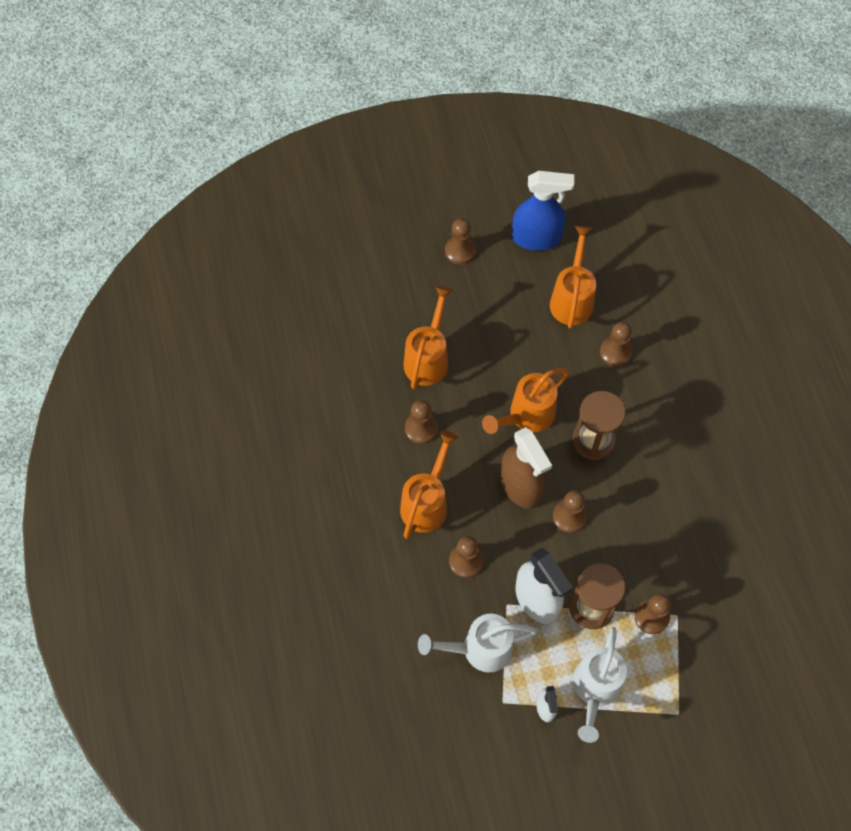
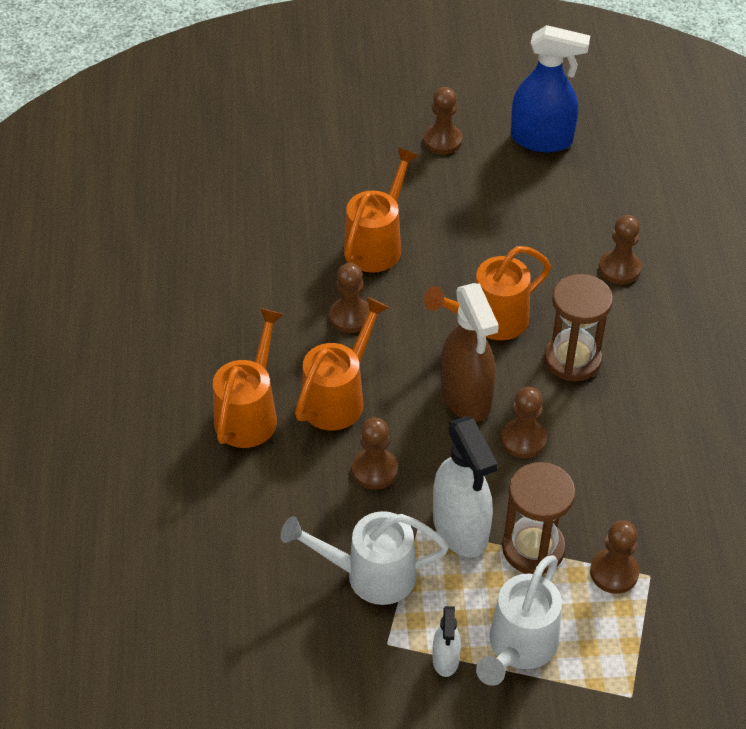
camera: 10 degrees right, 15 degrees down
(572, 298) = (574, 206): orange watering can -> orange watering can (250, 413)

